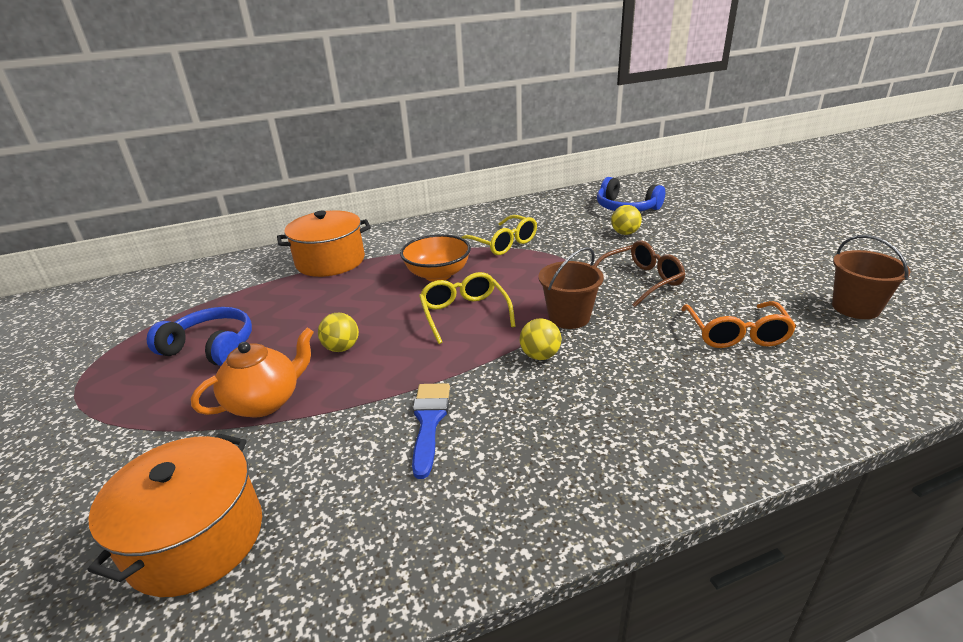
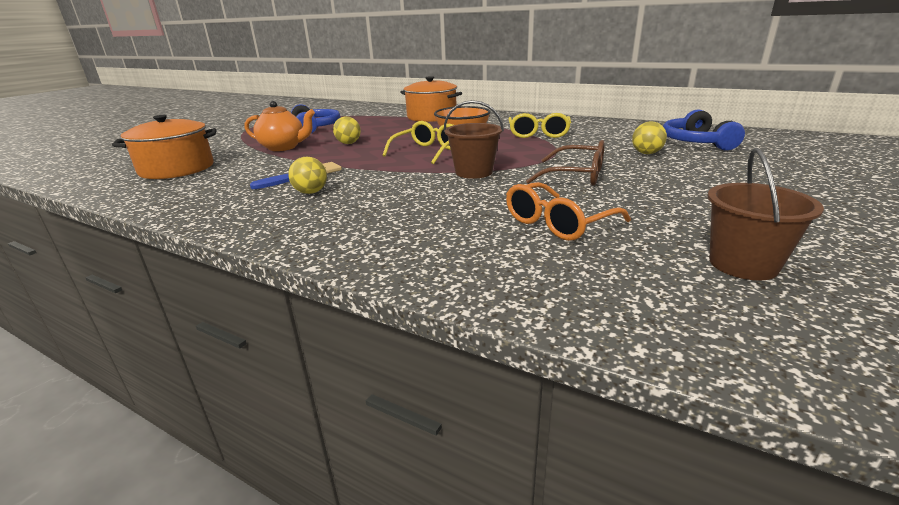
camera: 50 degrees right, 5 degrees down
(540, 356) = (410, 178): yellow ball -> yellow ball (311, 192)

